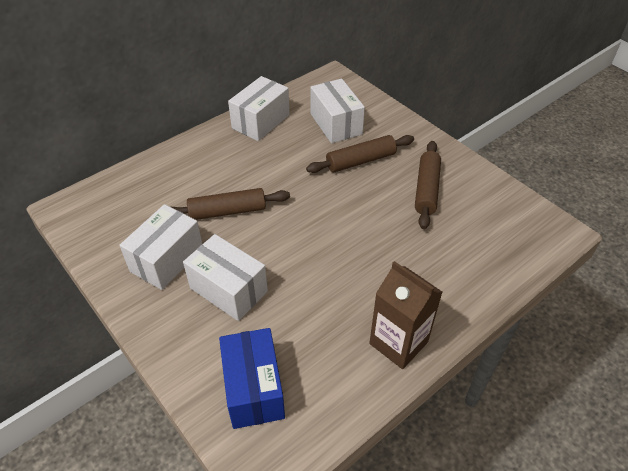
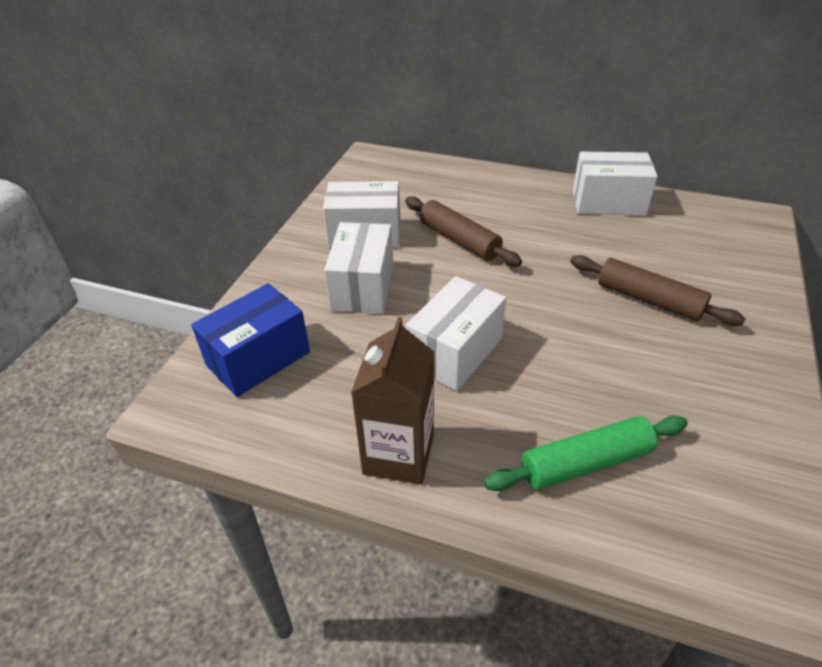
camera: 60 degrees right, 5 degrees down
(336, 124) = (682, 254): white box -> white box (455, 352)
(426, 189) = (677, 380): brown rolling pin -> none
(456, 259) = (585, 462): none -> green rolling pin

